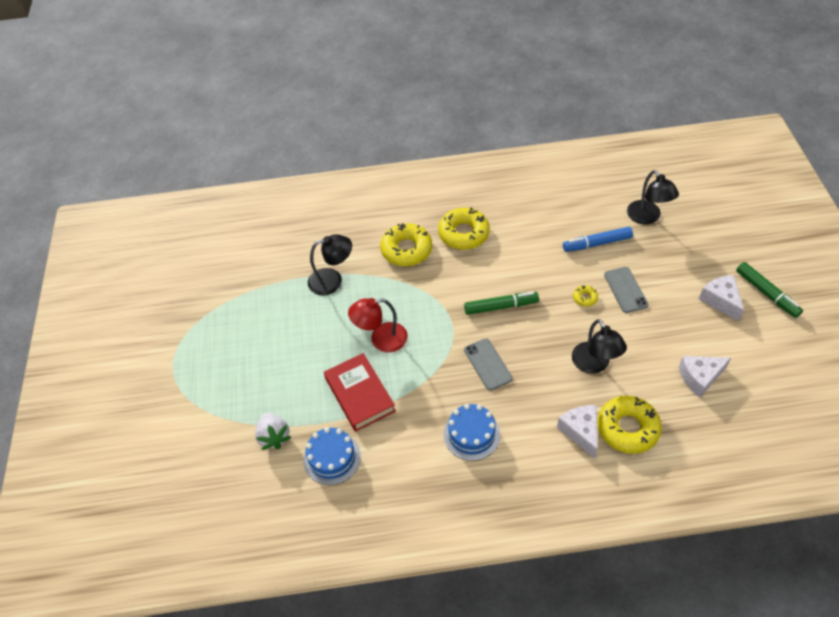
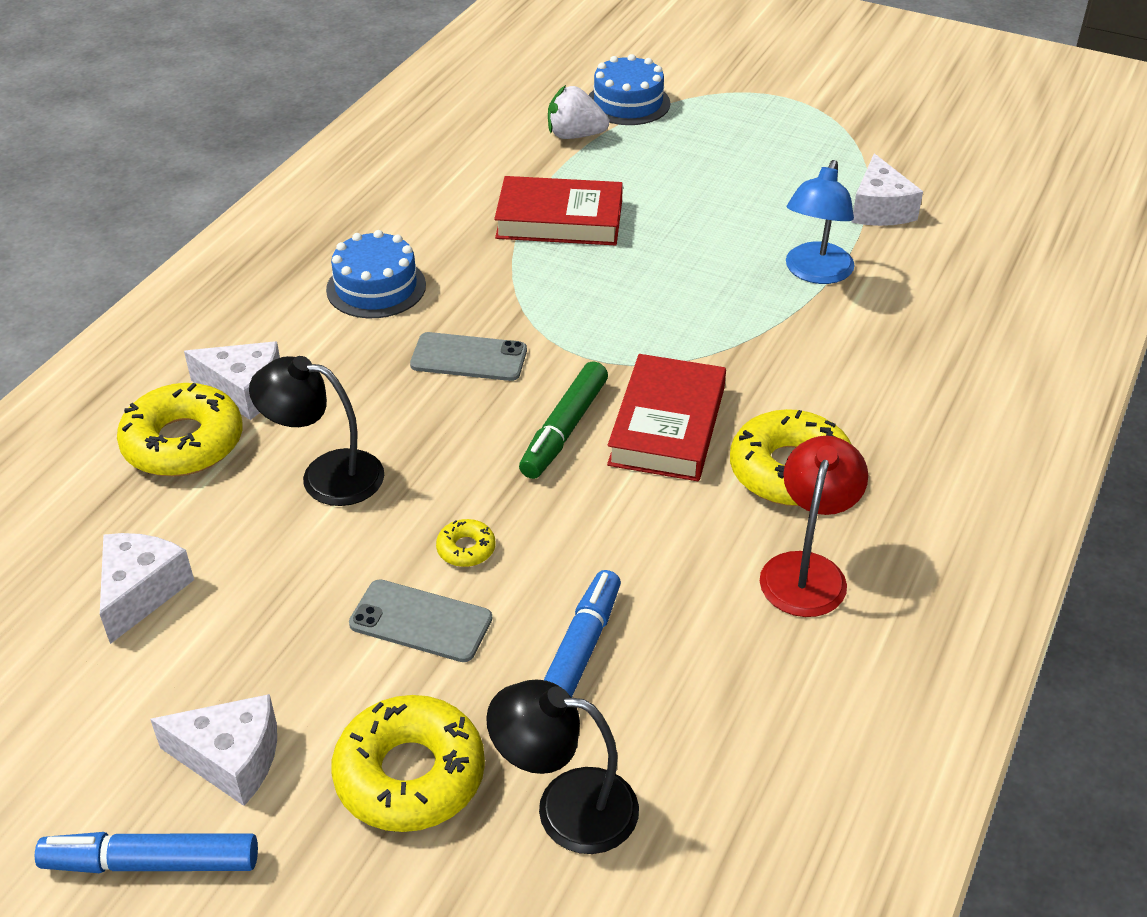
camera: 120 degrees right, 10 degrees down
(264, 280) = (880, 209): none -> white cheese
(332, 280) = (815, 273): black lamp -> blue lamp
(332, 458) = (489, 166): blue cake -> blue cake (628, 103)
(381, 339) = (637, 274): red lamp -> red lamp (807, 570)
(406, 250) = (813, 380): yellow donut -> yellow donut (410, 775)
(471, 278) = (667, 426): none -> red book
(766, 293) = (151, 863): green marker -> blue marker

